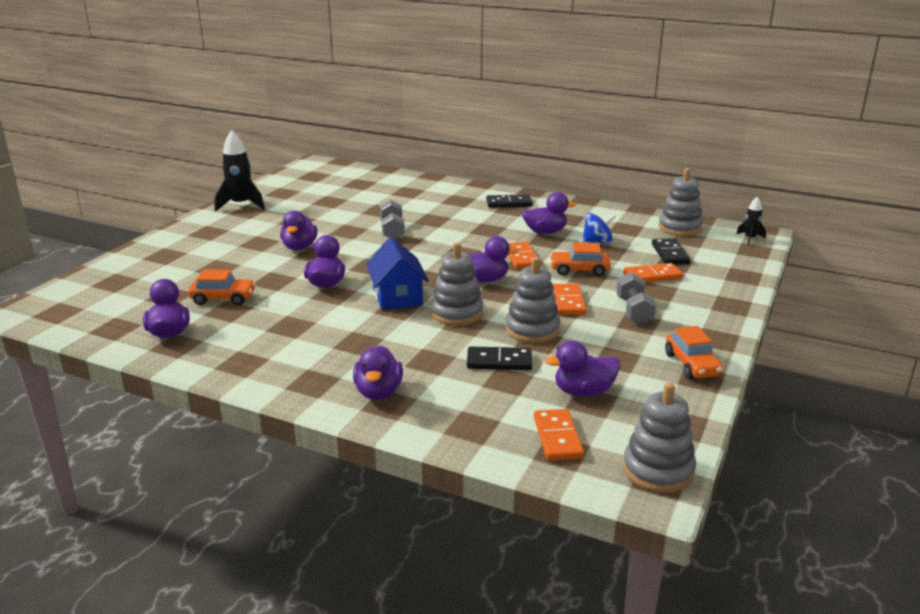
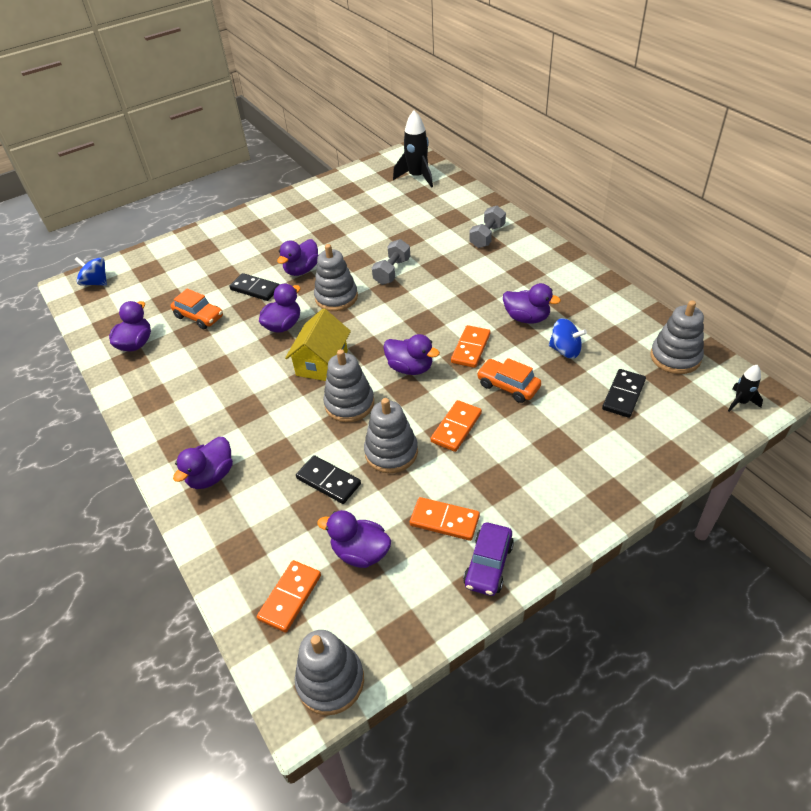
camera: 35 degrees right, 20 degrees up
(55, 304) = (96, 282): none -> blue spinning top
(241, 205) = (303, 198): black rocket -> black rocket (417, 177)
(358, 256) = (336, 297): none -> grey stacking toy
(397, 296) = (322, 363): blue house -> yellow house
(509, 203) = (531, 263): black domino -> black domino (255, 289)
(634, 311) = (505, 465): grey dumbbell -> grey dumbbell (487, 236)
(652, 276) = (572, 422): orange domino -> orange domino (444, 521)
(692, 365) = (488, 565): orange car -> purple car

